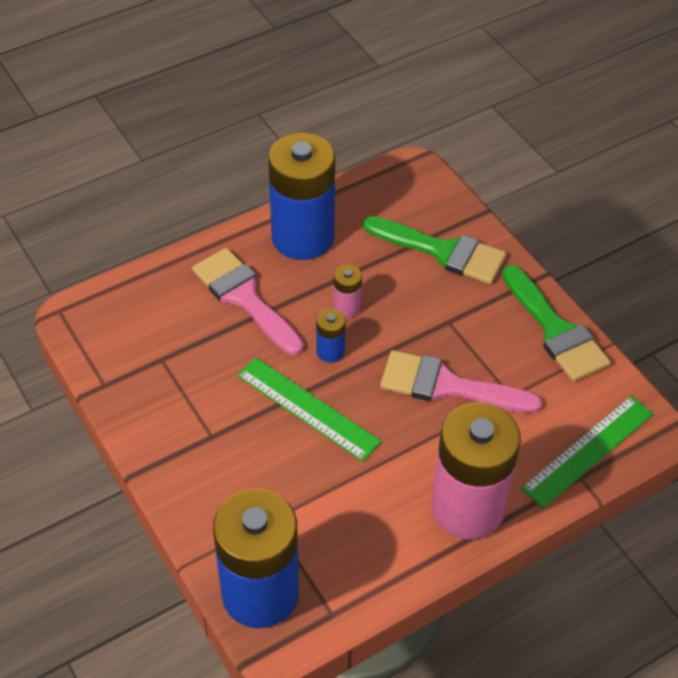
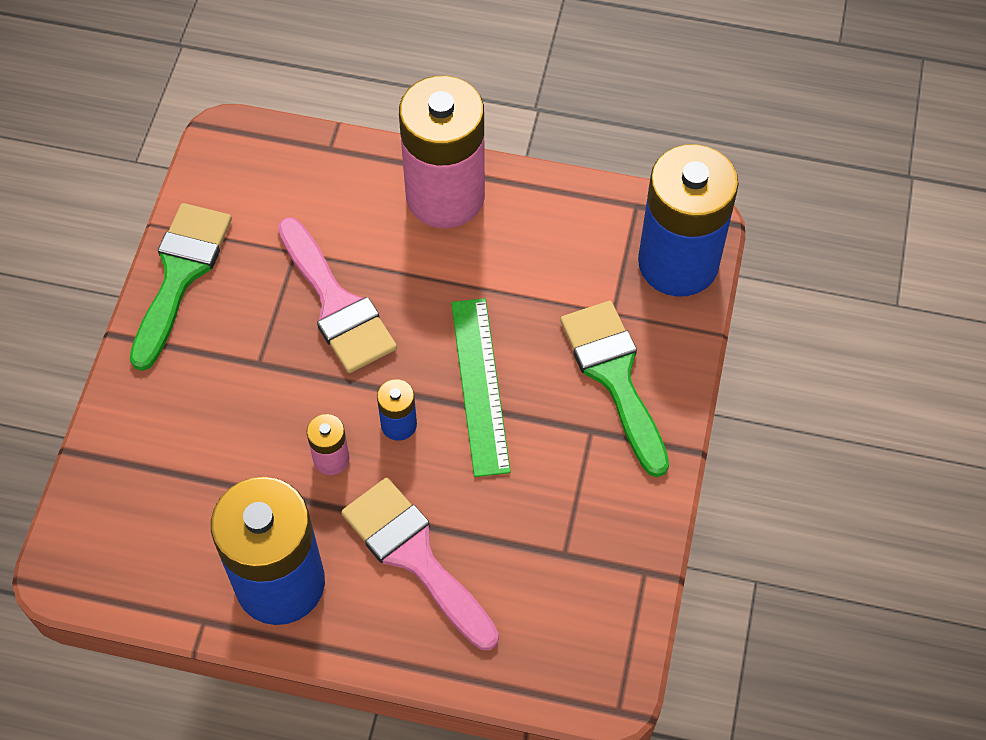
camera: 135 degrees left, 10 degrees up
(245, 298) = (415, 557): pink brush -> pink brush turned 135 degrees clockwise
(442, 251) = (169, 441): green brush -> green brush (615, 377)
(588, 451) = (296, 160): green ruler -> none

